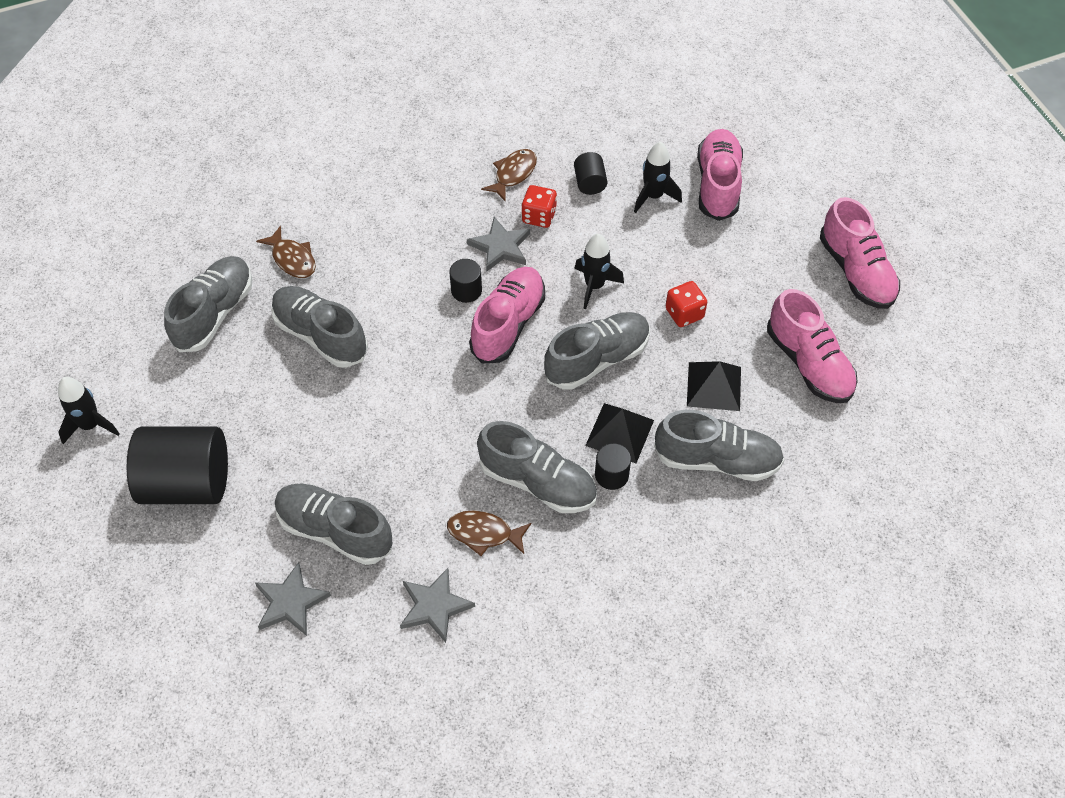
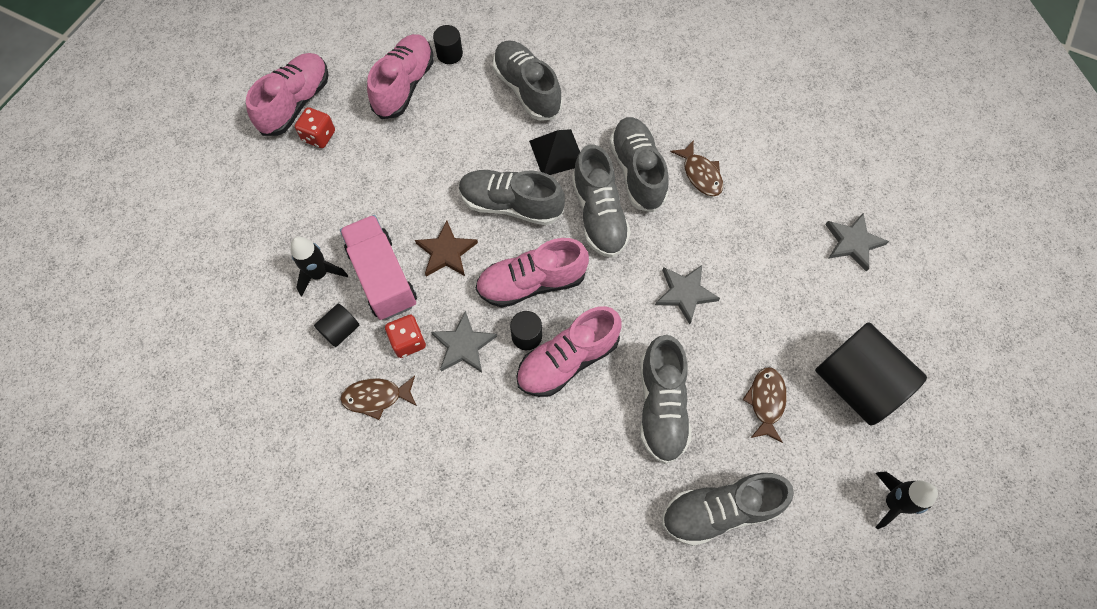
camera: 130 degrees left, 10 degrees up
(292, 259) = (614, 499): brown fish -> brown fish (766, 401)
(335, 531) = (786, 258): grey shoe -> grey shoe (599, 215)
(434, 606) = (771, 164): grey star -> grey star (685, 293)
(594, 286) = (446, 252): black rocket -> brown star
(611, 232) = (383, 277): none -> pink truck
(611, 475) = (592, 136): black cylinder -> black cylinder (449, 54)
(684, 313) = (422, 179): red dice -> red dice (319, 136)
(714, 386) = (471, 125): black pyramid -> none
(718, 184) = (271, 238): pink shoe -> pink shoe (567, 360)

